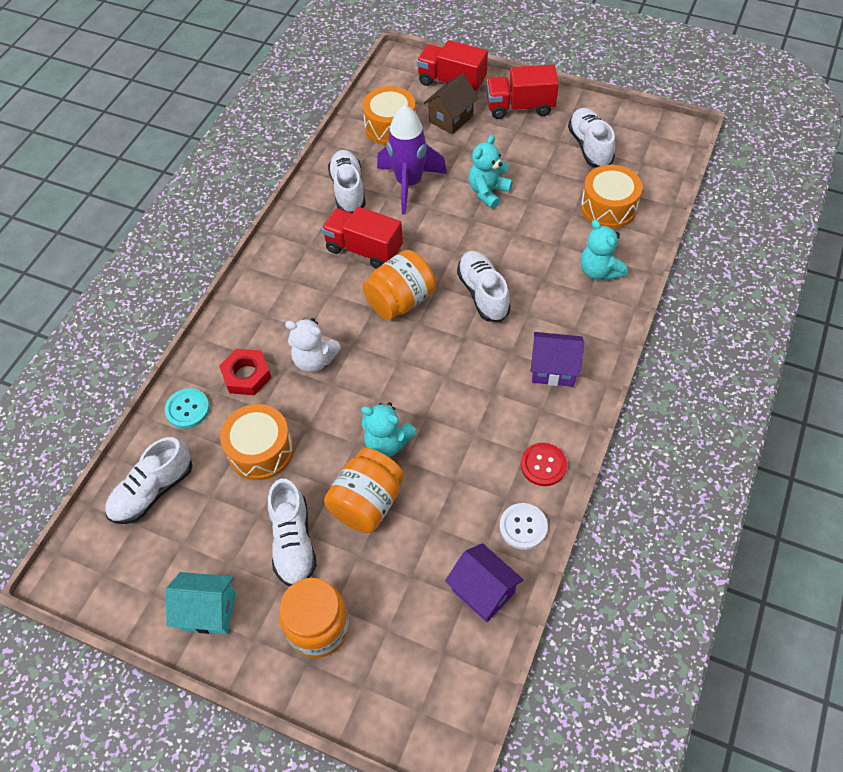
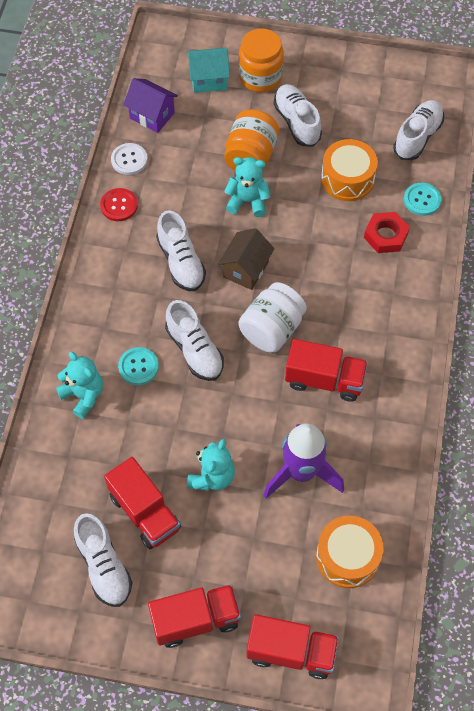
camera: 165 degrees right, 5 degrees up
(208, 611) = (339, 73): turquoise house -> turquoise house (208, 80)
(314, 360) = (332, 259): white teddy bear -> none
(348, 190) = (366, 452): white shoe -> white shoe (181, 262)
(400, 301) = (272, 329): orange jar -> white jar
(451, 119) = (277, 583): brown house -> brown house (245, 269)
(542, 287) = (138, 367): none -> turquoise button
(551, 176) = (145, 512): none -> red truck
(553, 369) = (118, 286): purple house -> none
(608, 207) = (78, 478): orange drum -> none

